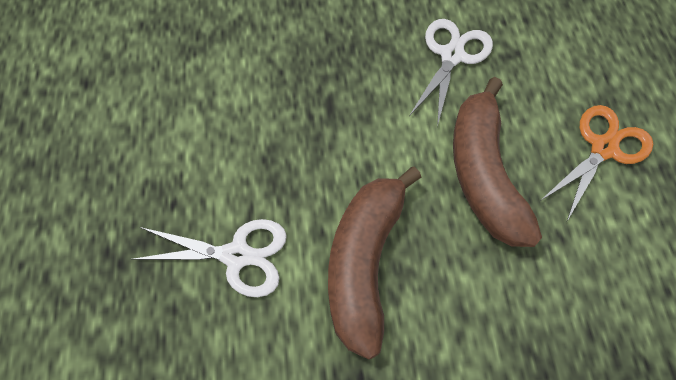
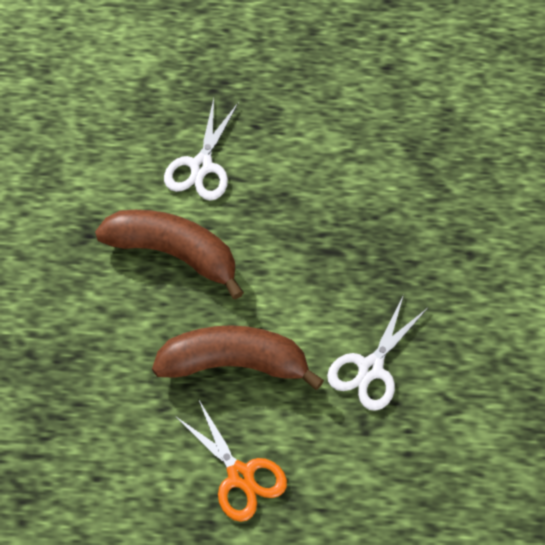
camera: 100 degrees right, 0 degrees up
(452, 56) = (370, 368): white scissors -> white scissors turned 90 degrees clockwise

